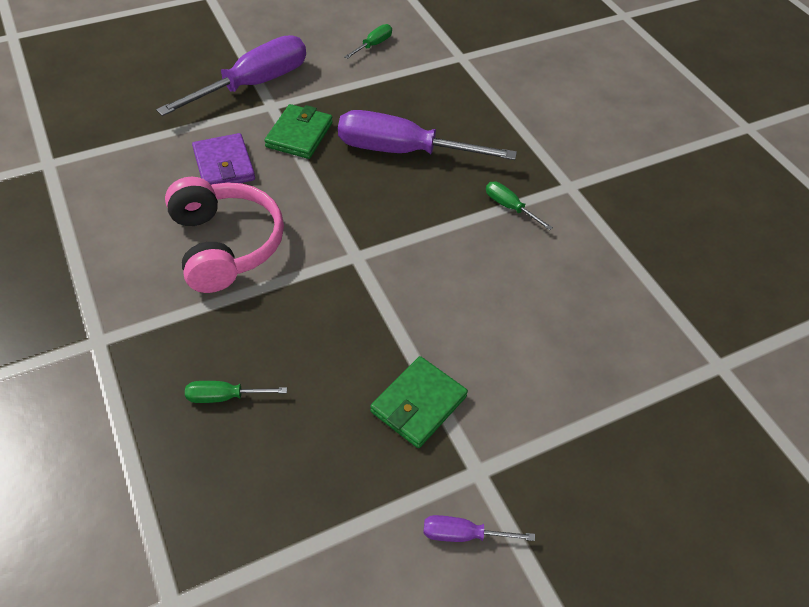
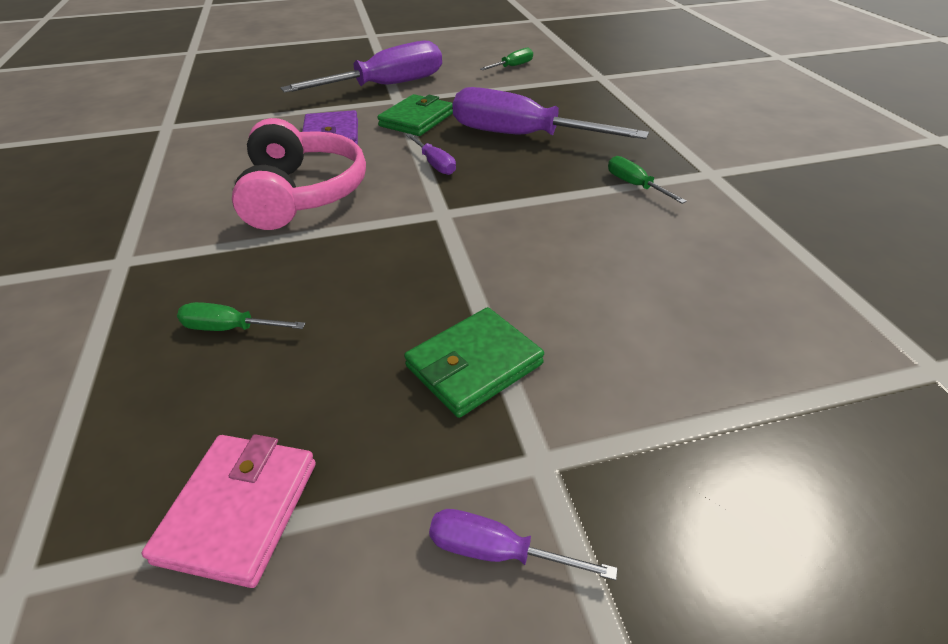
camera: 15 degrees right, 10 degrees down
(295, 536) = (239, 510): none -> pink wallet
(334, 196) = (435, 164): none -> purple screwdriver

